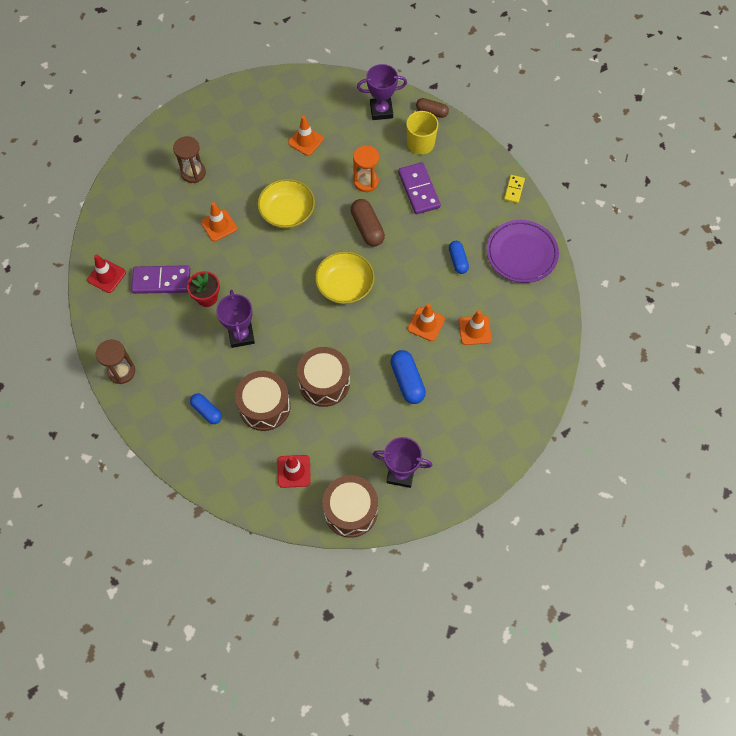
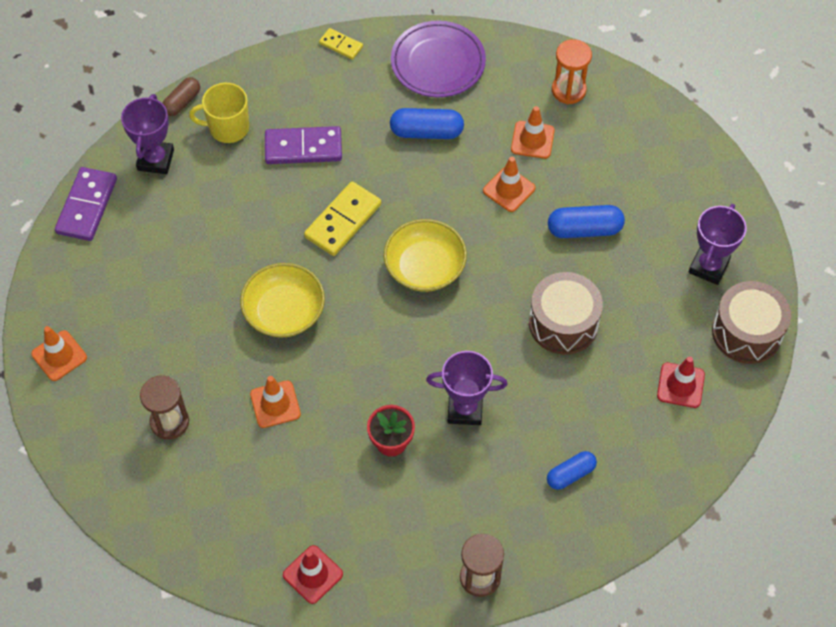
camera: 75 degrees left, 5 degrees down
(161, 281) = (345, 498): purple domino -> purple domino (86, 206)
(264, 406) = (580, 401): brown drum -> none
(306, 141) = (170, 263): orange traffic cone -> orange traffic cone (59, 356)
(366, 182) = (267, 205): orange hourglass -> orange hourglass (568, 90)
(367, 228) = (343, 221): brown capsule -> yellow domino
(458, 260) = (426, 132): blue capsule -> blue capsule, size x1.50

